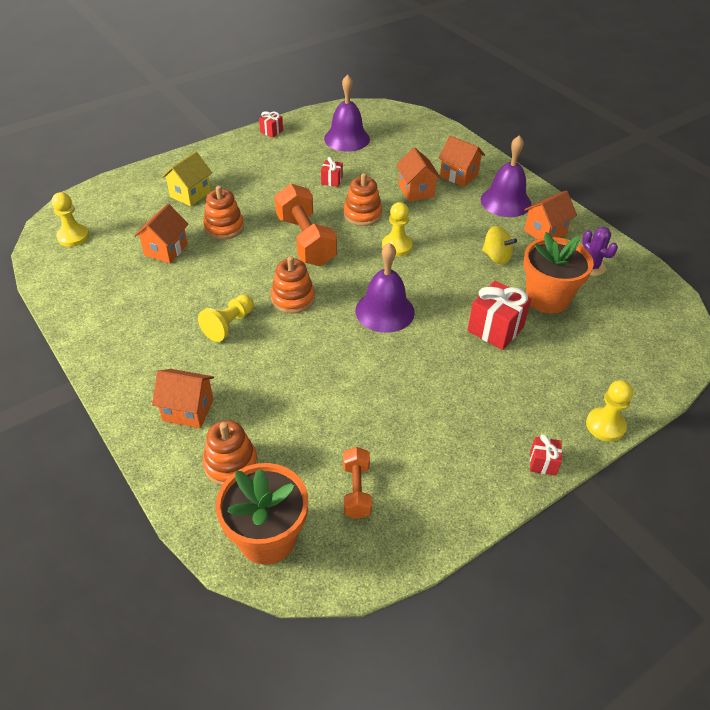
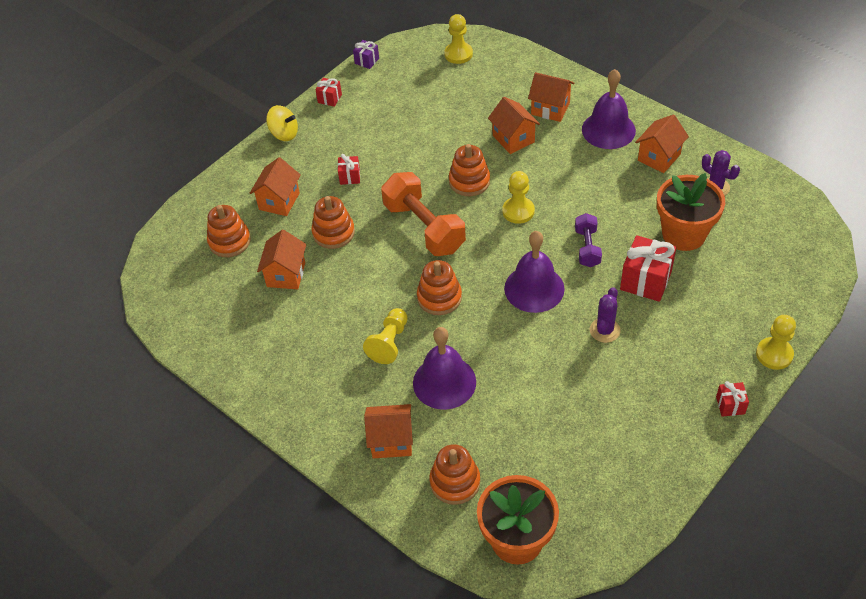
camera: 10 degrees left, 5 degrees up
(73, 236) = (181, 283): yellow pawn -> yellow pawn (458, 54)
(132, 214) = (229, 241): none -> orange stacking toy
(190, 194) = (279, 201): yellow house -> orange house
(315, 112) = (367, 61): none -> purple gift
(331, 180) = (421, 147): red gift -> red gift (350, 177)
(347, 138) = (415, 89): purple bell -> purple bell (444, 382)
(356, 490) = (577, 475): orange dumbbell -> none
(438, 362) = (604, 330): none -> purple cactus
(449, 289) = (587, 248): none -> purple dumbbell
(496, 257) = (620, 199): yellow spinning top -> yellow spinning top (284, 134)

